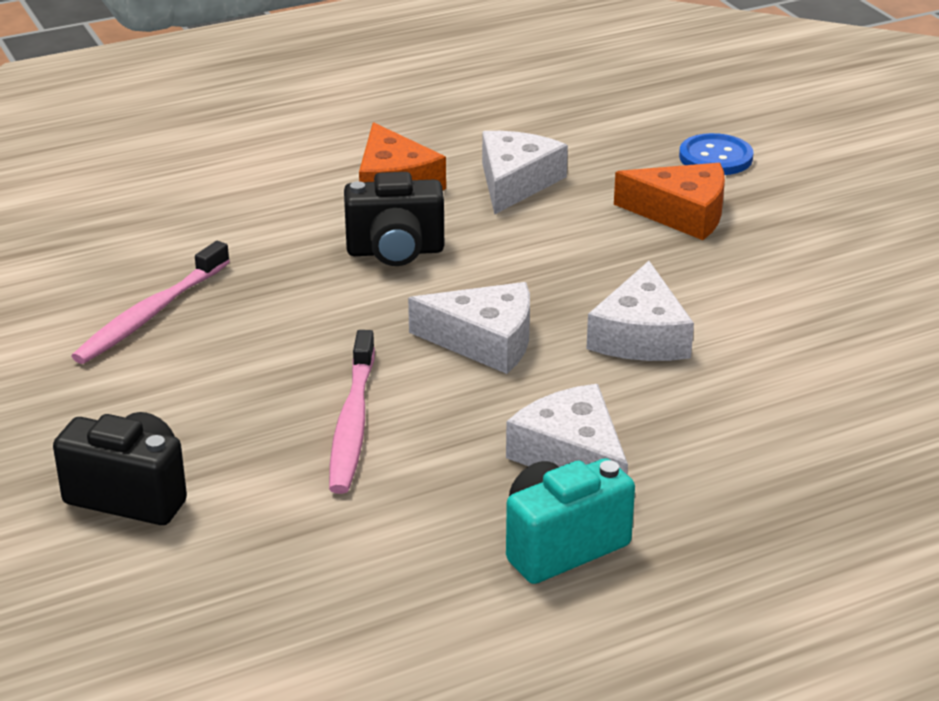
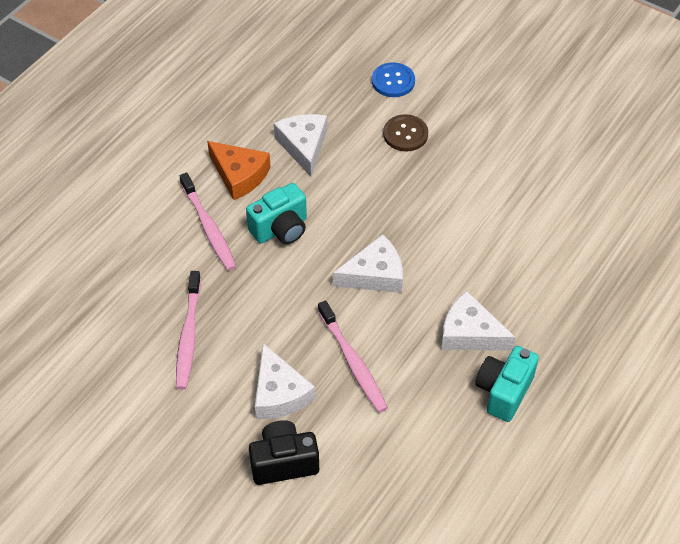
camera: 30 degrees left, 20 degrees up
(297, 219) = (208, 227): none -> pink toothbrush
(395, 252) = (280, 229): black camera -> turquoise camera
(641, 335) = (446, 236): white cheese -> white cheese (279, 393)
(682, 213) = (405, 134): orange cheese -> brown button

